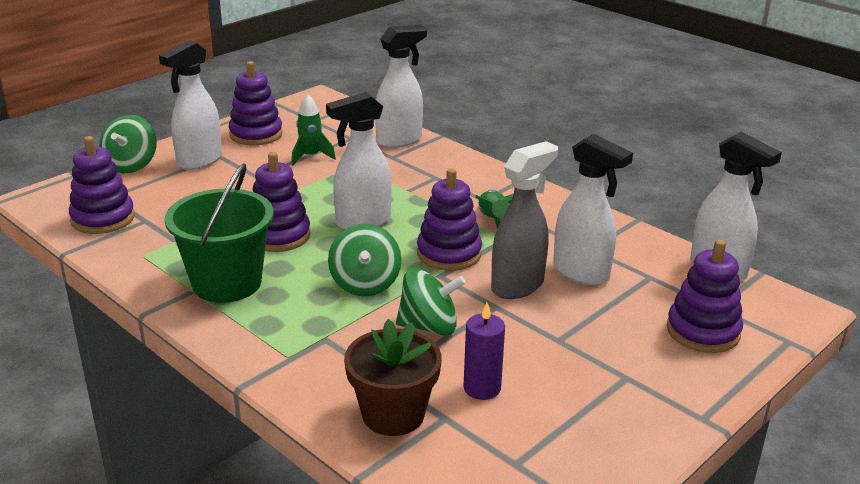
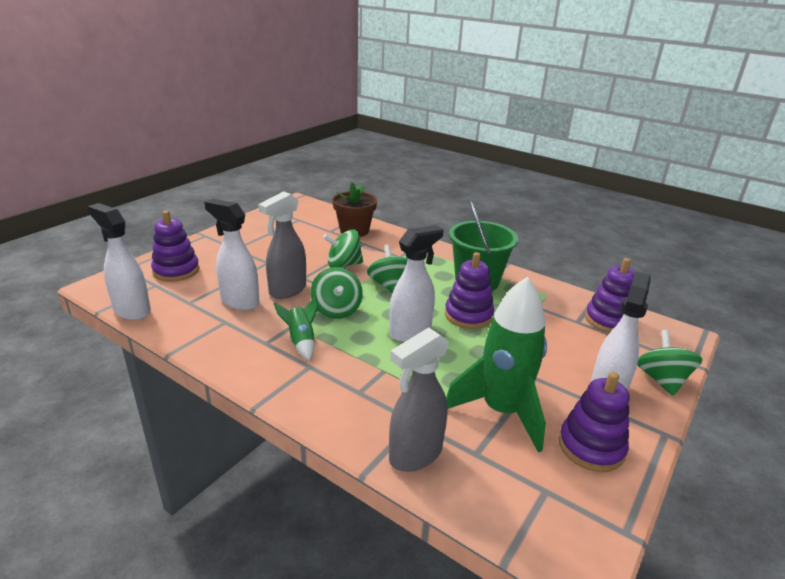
camera: 170 degrees right, 0 degrees up
(311, 157) = (501, 411): green rocket -> green rocket, size x2.08
(399, 140) = (415, 454): white spray bottle -> grey spray bottle
(449, 253) = (336, 310): purple stacking toy -> green spinning top
(482, 388) = (312, 241): purple candle -> none

